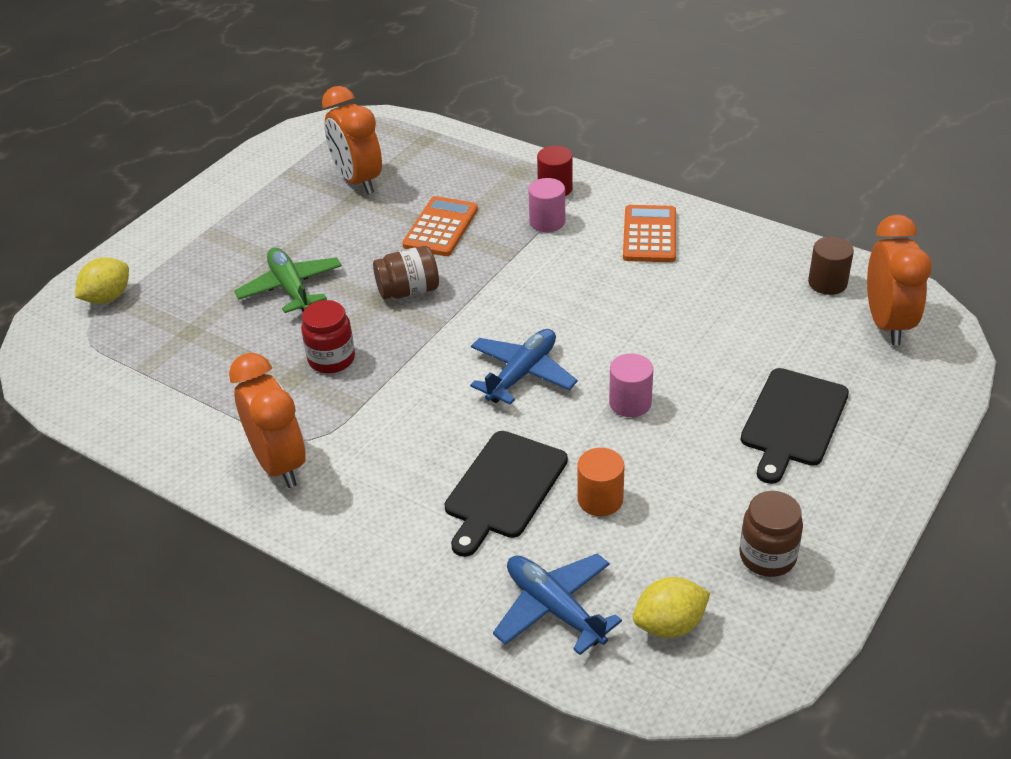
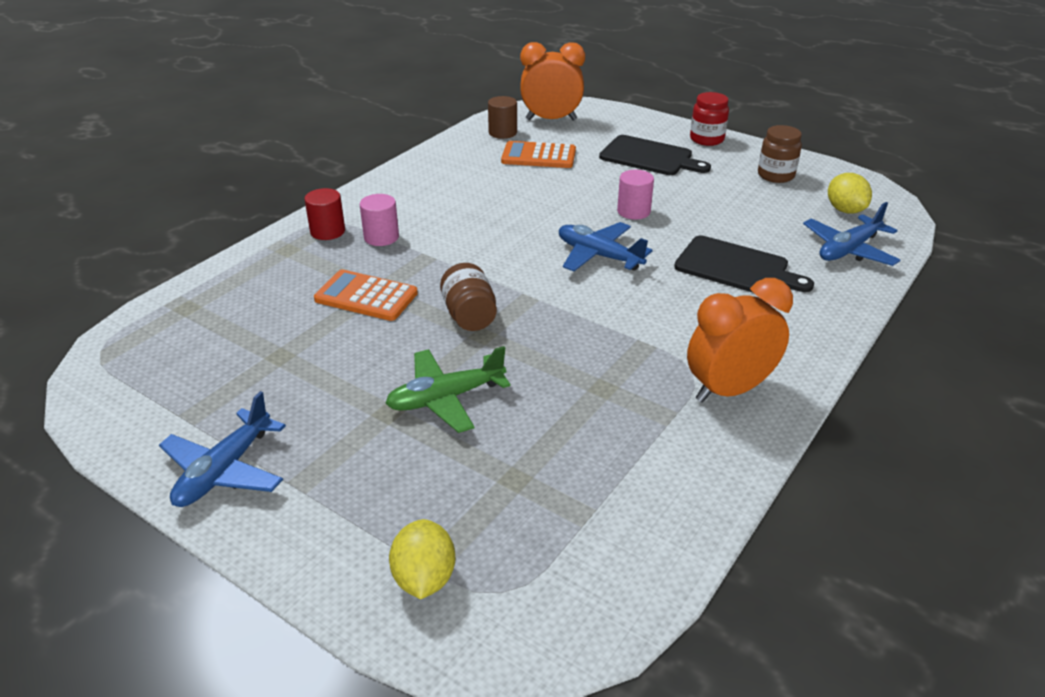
camera: 90 degrees left, 5 degrees down
(107, 297) = (424, 578): yellow lemon -> yellow lemon turned 45 degrees clockwise
(227, 198) = (225, 470): none -> blue plane
(331, 359) = (573, 363): red jar -> red jar (706, 139)
(358, 181) = (245, 355): orange clock -> none
(600, 499) = (738, 228): orange cylinder -> none
(649, 235) = (420, 191): orange calculator -> orange calculator (538, 156)

